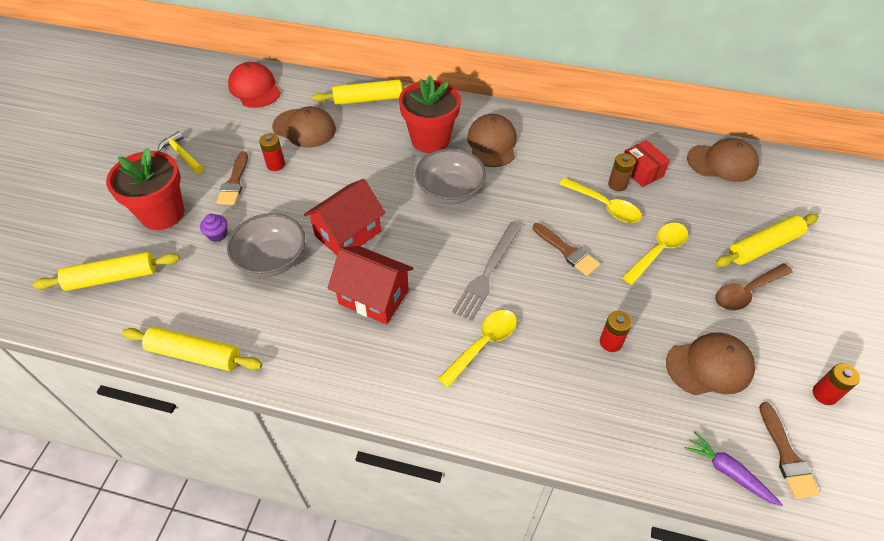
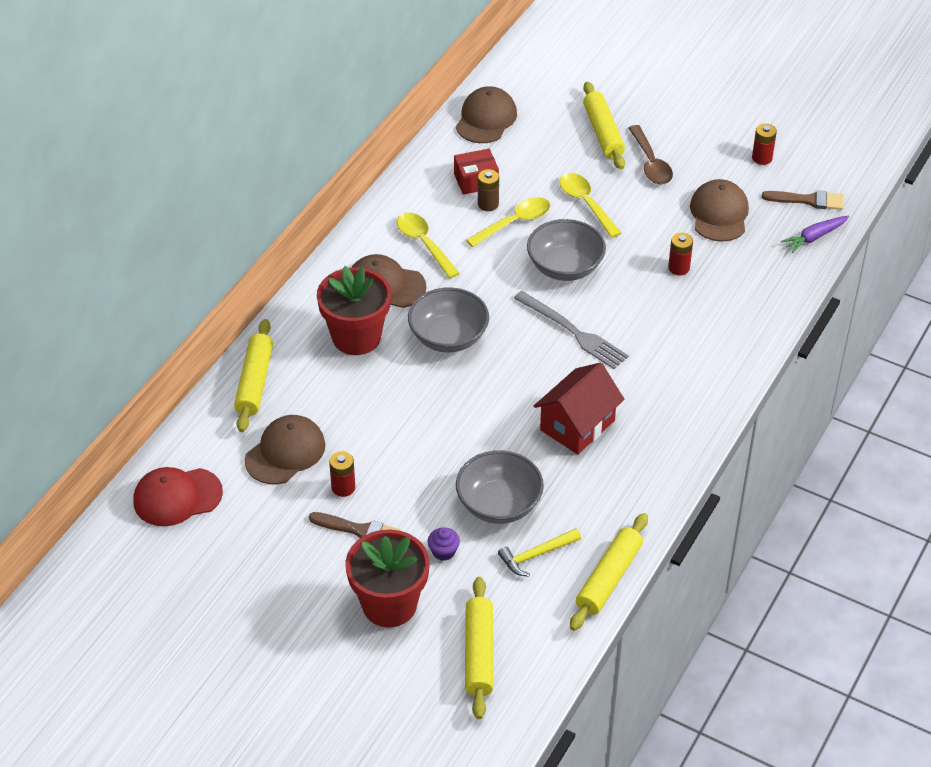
camera: 75 degrees left, 5 degrees down
(182, 154) = (285, 583): yellow hammer -> yellow hammer (536, 555)
(348, 234) = (482, 434): red house -> none
(483, 344) = (657, 354): yellow spoon -> yellow spoon (424, 244)
(567, 251) = (565, 267): brown brush -> grey bowl

